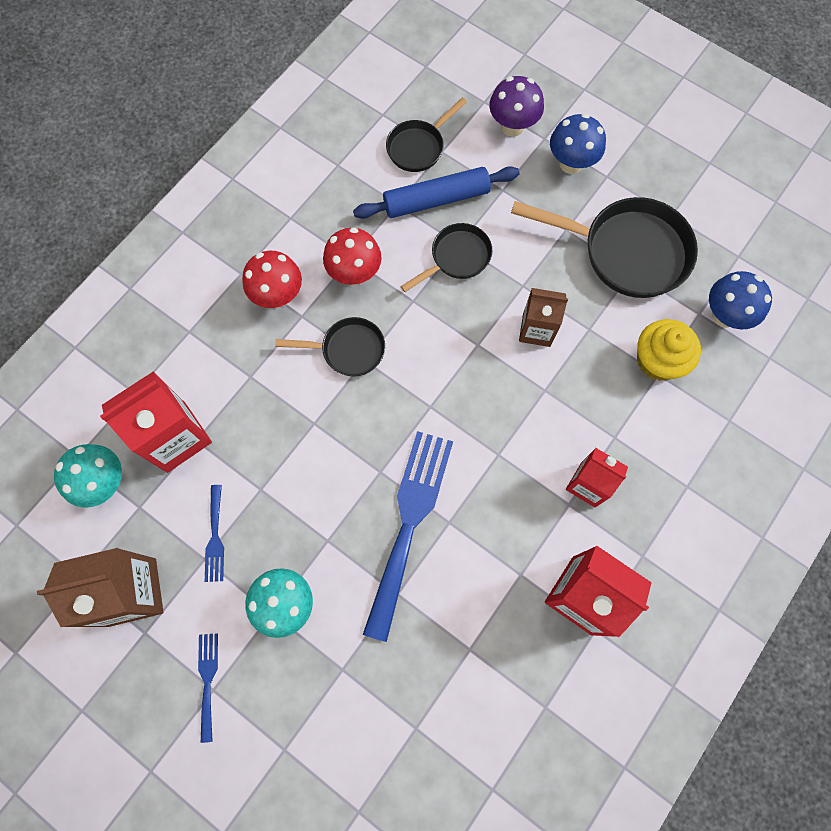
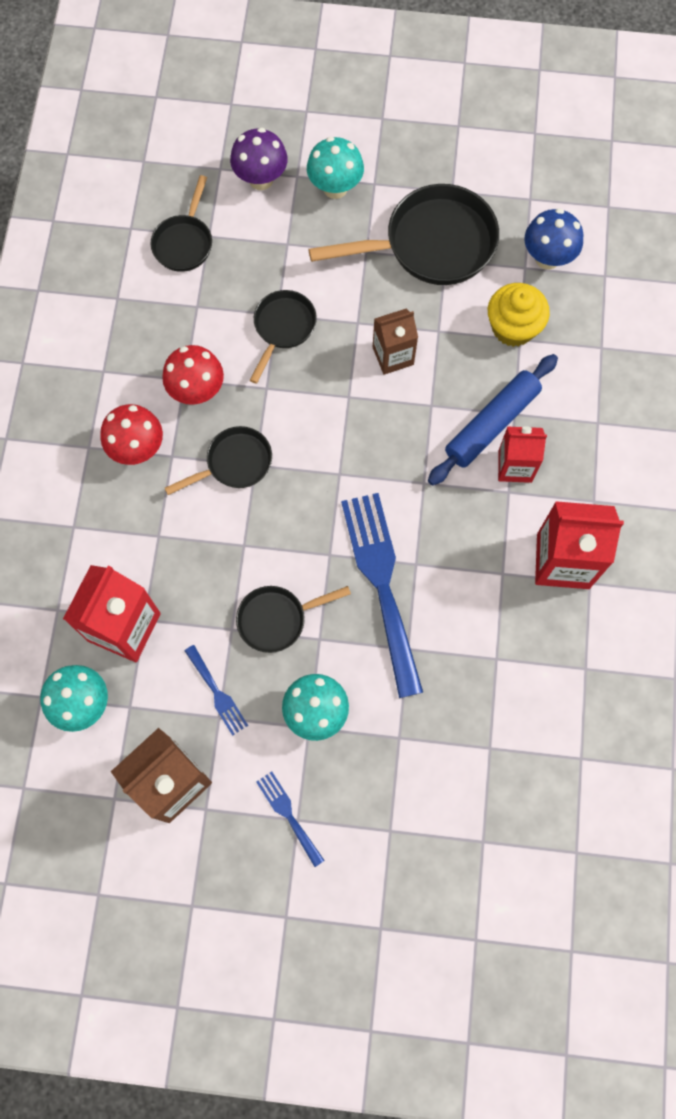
camera: 30 degrees left, 0 degrees up
(302, 503) = (277, 619): none -> black pan
(436, 199) = (231, 284): blue rolling pin -> blue rolling pin (491, 424)
(571, 163) = (335, 188): blue mushroom -> turquoise mushroom

